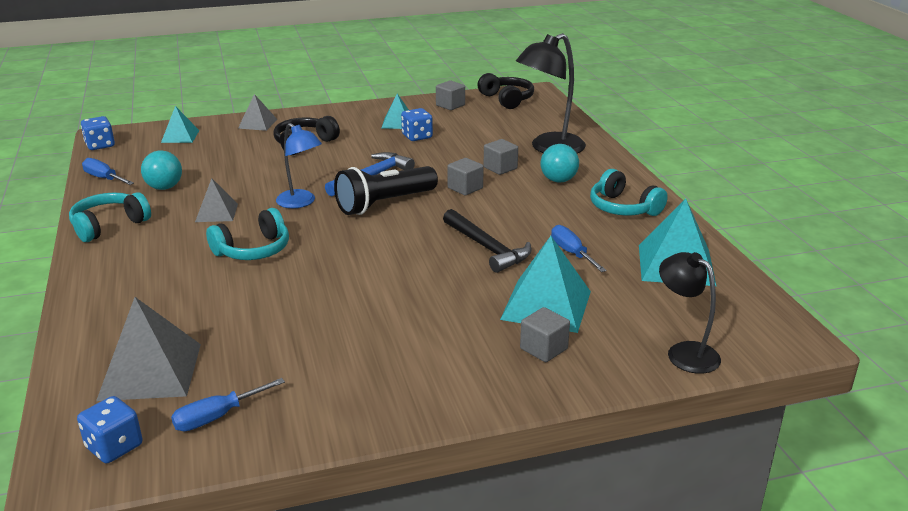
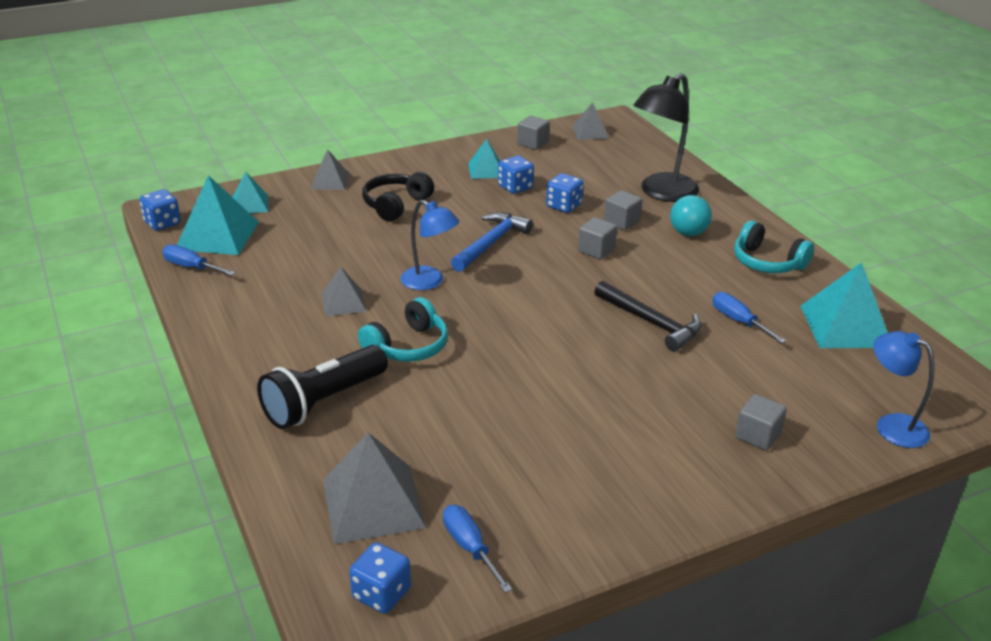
camera: 10 degrees left, 5 degrees up
(109, 226) = (231, 329): turquoise headphones -> none
(164, 187) = (268, 274): turquoise ball -> none
(217, 417) = (470, 547): blue screwdriver -> blue screwdriver turned 105 degrees clockwise
(384, 204) = (520, 276): black flashlight -> black flashlight (323, 402)
(453, 153) = (563, 206): none -> blue dice
(506, 99) = (590, 132): black headphones -> grey pyramid
(546, 305) = (739, 385): turquoise pyramid -> turquoise pyramid (217, 235)
(684, 352) = (892, 425): black lamp -> blue lamp

